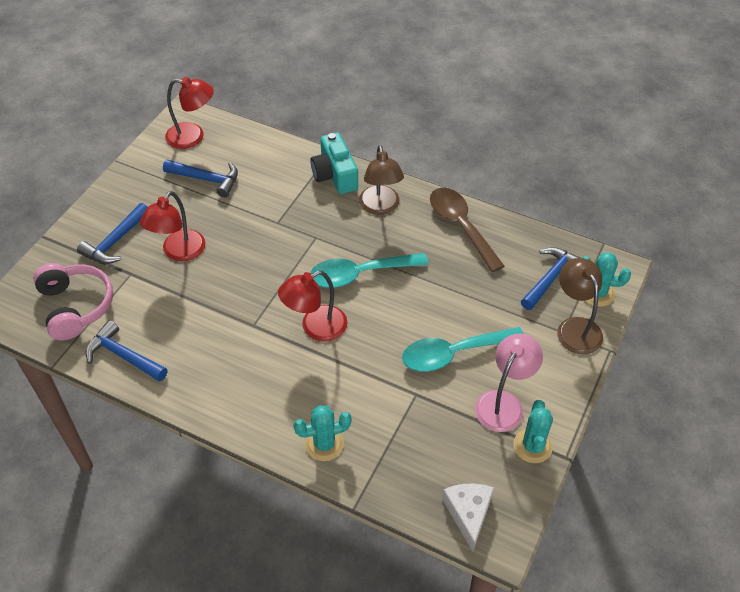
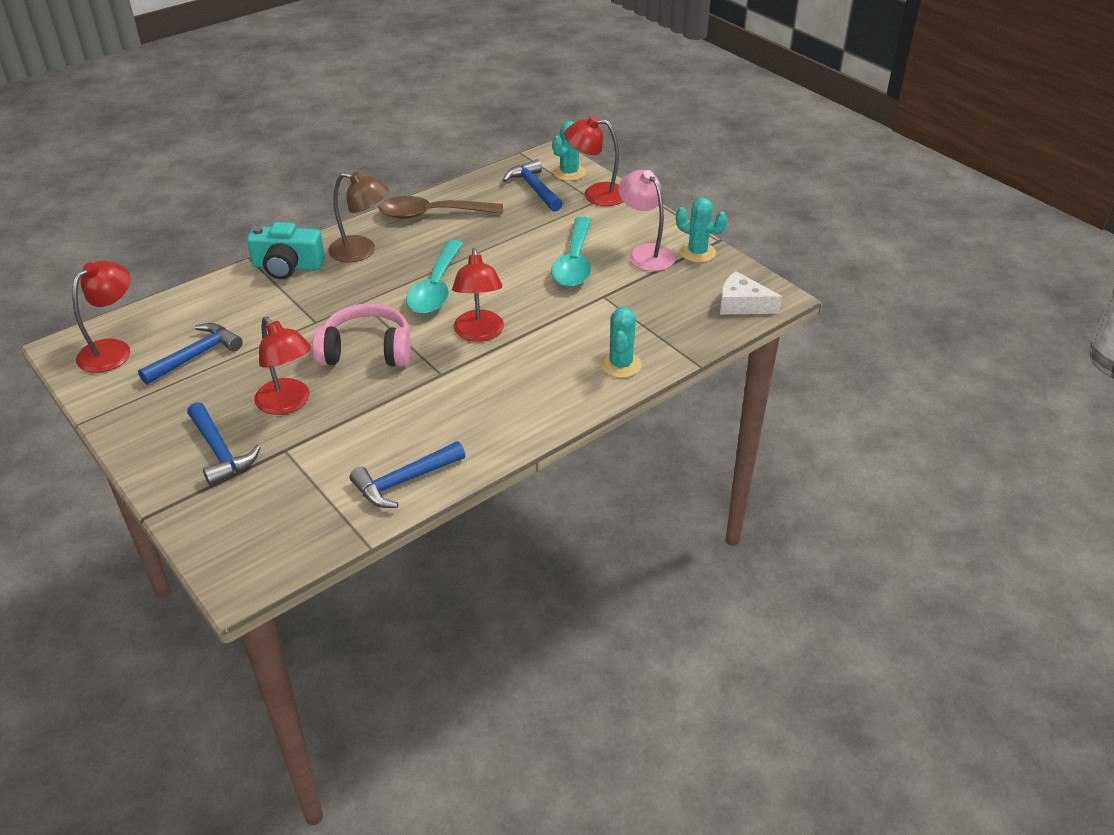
camera: 65 degrees left, 10 degrees down
(75, 307) = (294, 508): pink headphones -> pink headphones (366, 351)
(575, 327) = (596, 194): brown lamp -> red lamp

